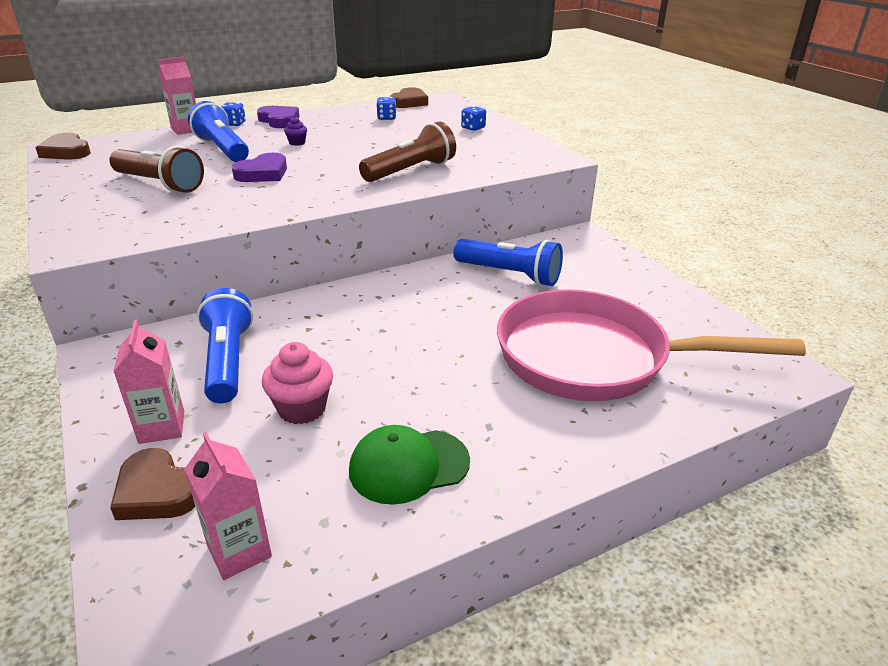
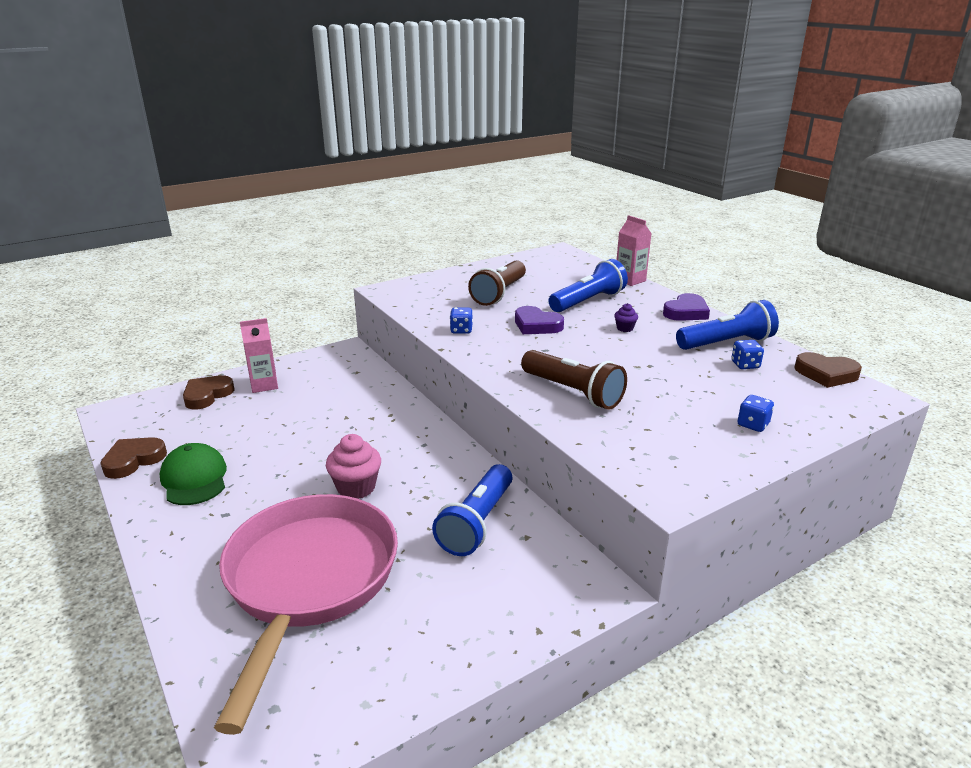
camera: 85 degrees right, 5 degrees down
(66, 152) = (553, 254): brown heart -> brown heart (133, 460)
(227, 361) = (331, 393): blue flashlight -> blue flashlight (726, 343)
(234, 124) = (660, 295): blue dice -> blue dice (461, 330)
(239, 551) = (149, 428): pink carton -> none
(302, 408) = (269, 429): pink cupcake -> pink cupcake (356, 488)

